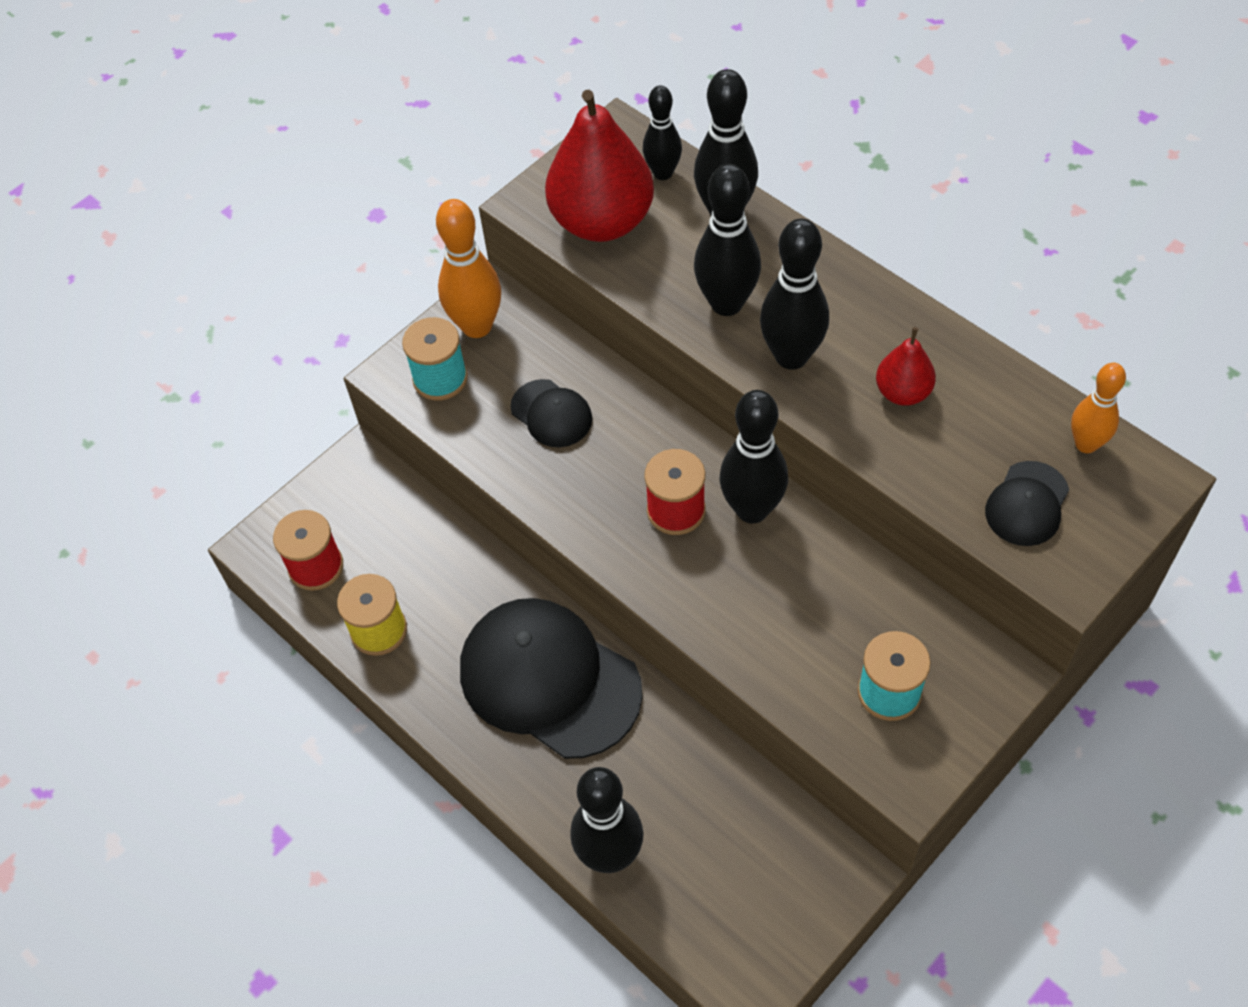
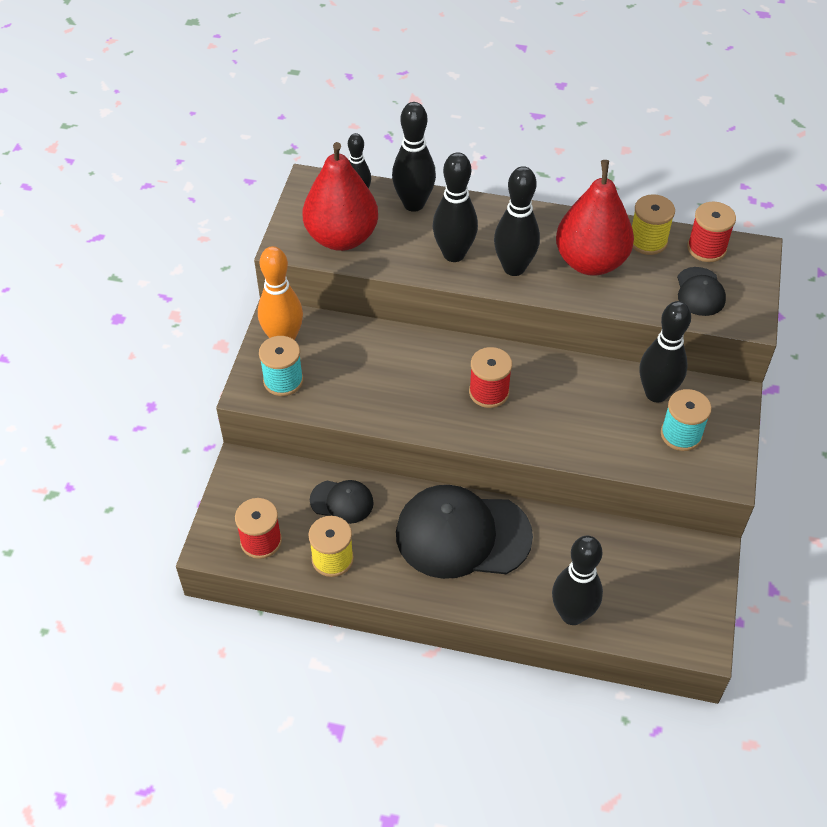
camera: 35 degrees left, 5 degrees down
(551, 414) = (371, 371): black cap -> black cap (342, 501)
(752, 509) = (532, 372): black bowling pin -> black bowling pin (656, 393)
(903, 392) = (590, 262): red pear -> red pear, size x1.99
(1007, 397) = (647, 241): none -> yellow spool
(1086, 444) = (706, 248): orange bowling pin -> red spool

